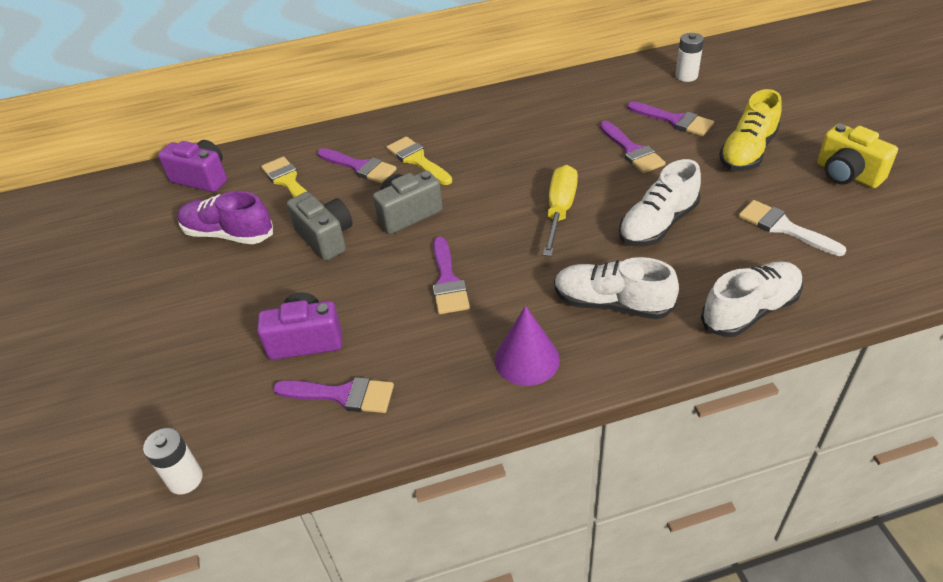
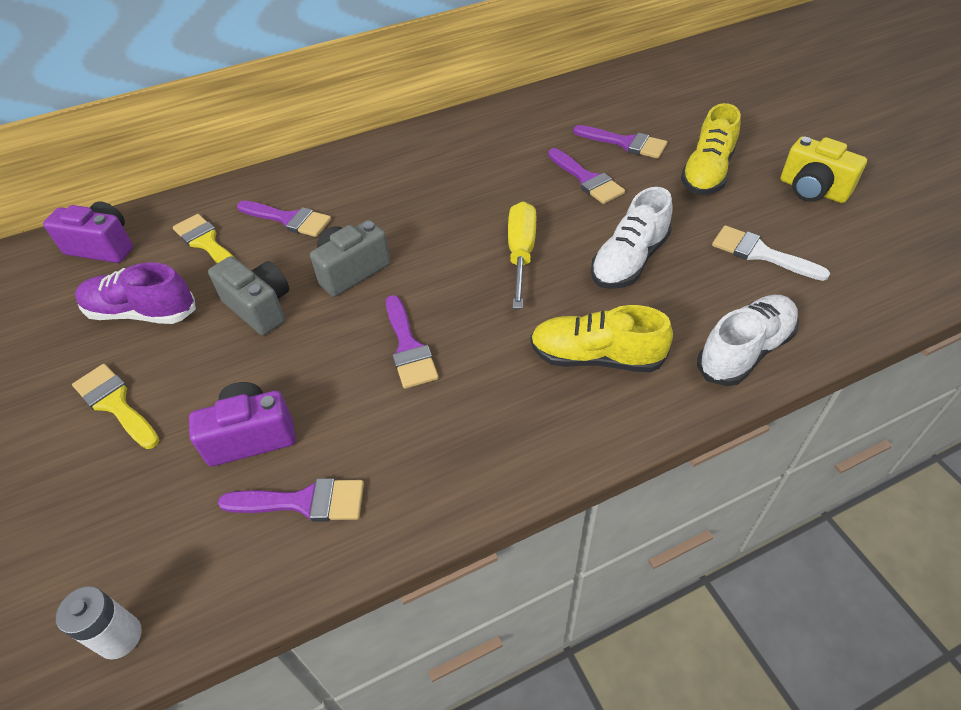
camera: 10 degrees left, 5 degrees up
(417, 160) = (353, 206): yellow brush -> yellow brush (115, 404)
(527, 359) = (513, 433): purple cone -> none
(612, 304) = (596, 357): white shoe -> yellow shoe
(686, 76) = (629, 94): white battery -> none

